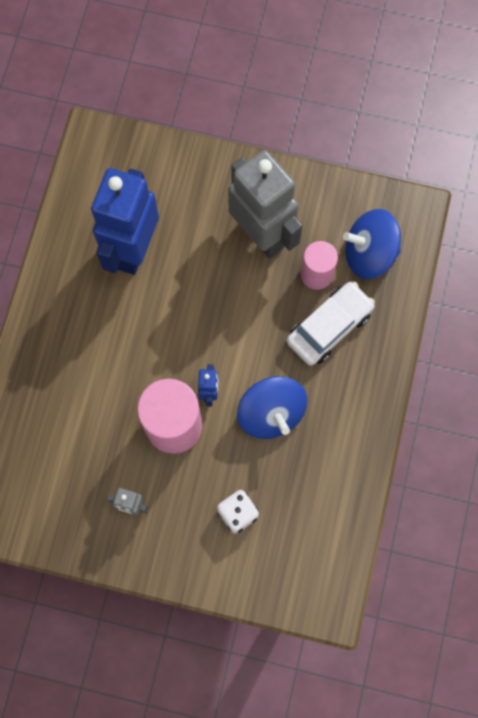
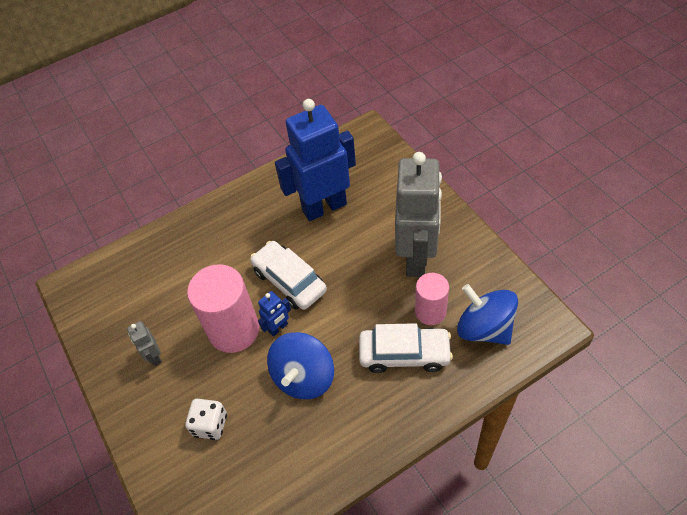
camera: 50 degrees right, 20 degrees down
(175, 344) = (289, 281): none -> white car

